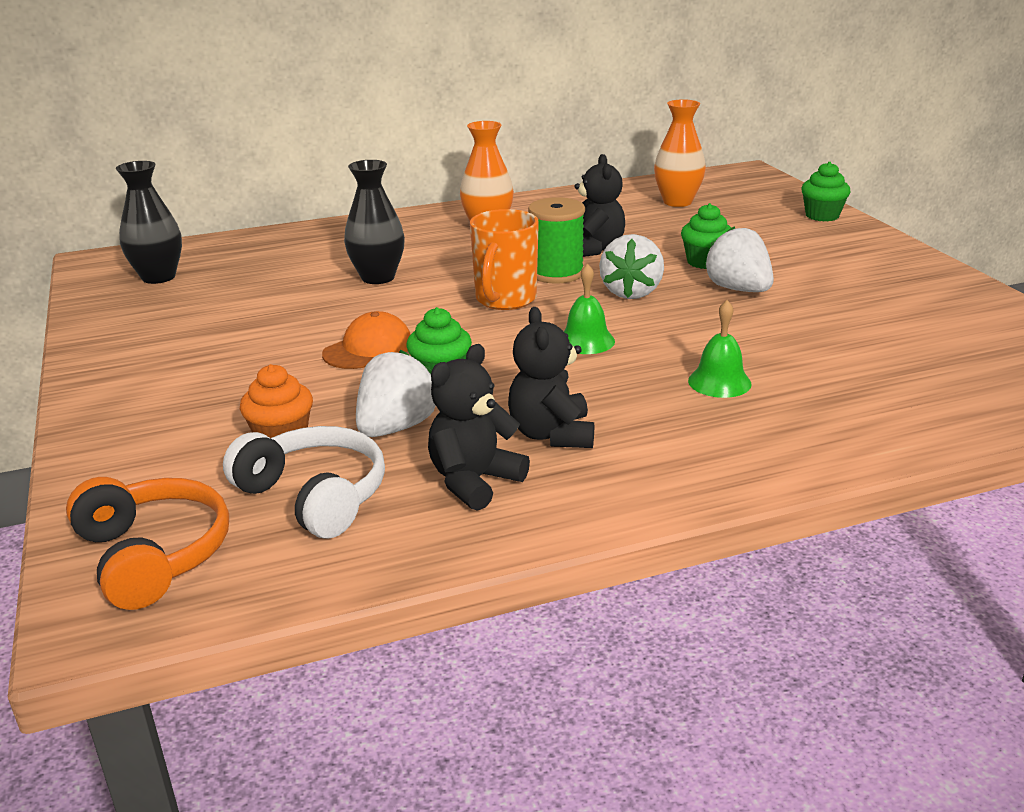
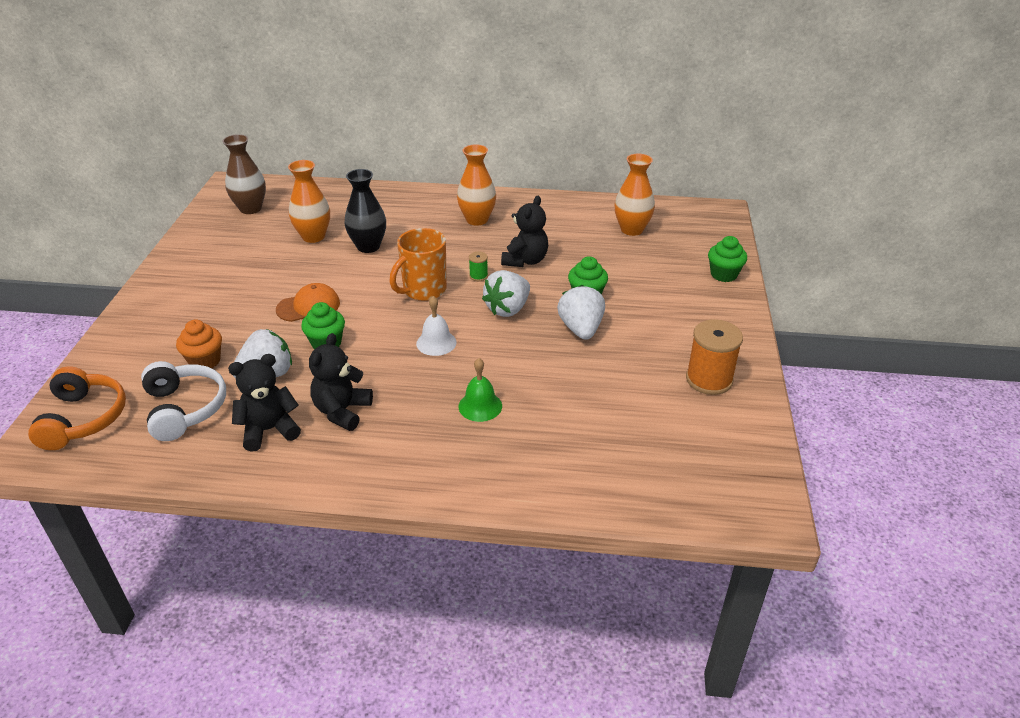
camera: 25 degrees right, 10 degrees up
(158, 277) = (250, 208): black vase -> brown vase
(288, 284) = (313, 236): none -> orange vase
(556, 273) = (478, 276): green spool -> green spool, size x0.47
(586, 341) = (436, 343): green bell -> white bell
(929, 296) = (709, 379): none -> orange spool

